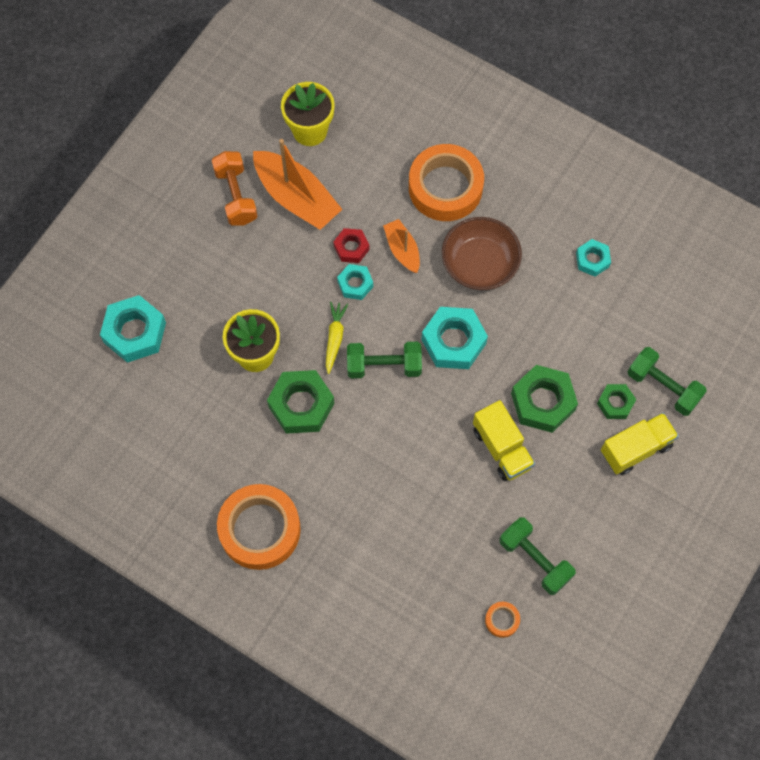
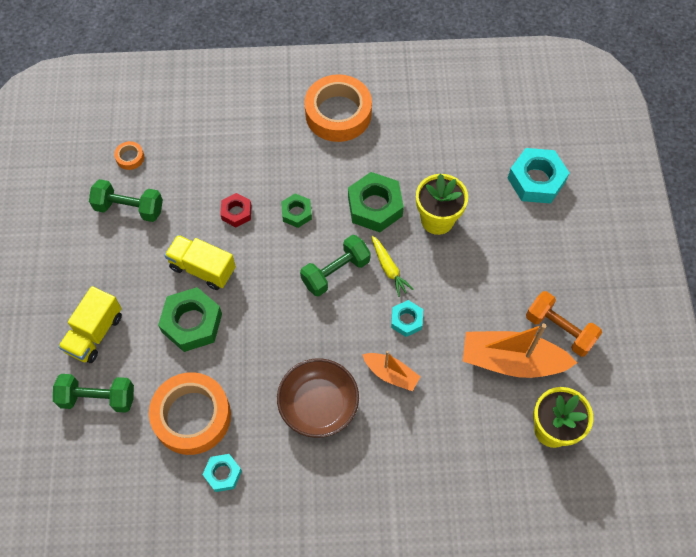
camera: 145 degrees right, 5 degrees down
(351, 248) = (433, 348): red nut -> red nut (236, 212)
(445, 187) = (396, 456): orange tape -> orange tape (192, 416)
(453, 341) = (295, 325): turquoise nut -> none
(615, 403) = (131, 359): green nut -> green nut (296, 213)

